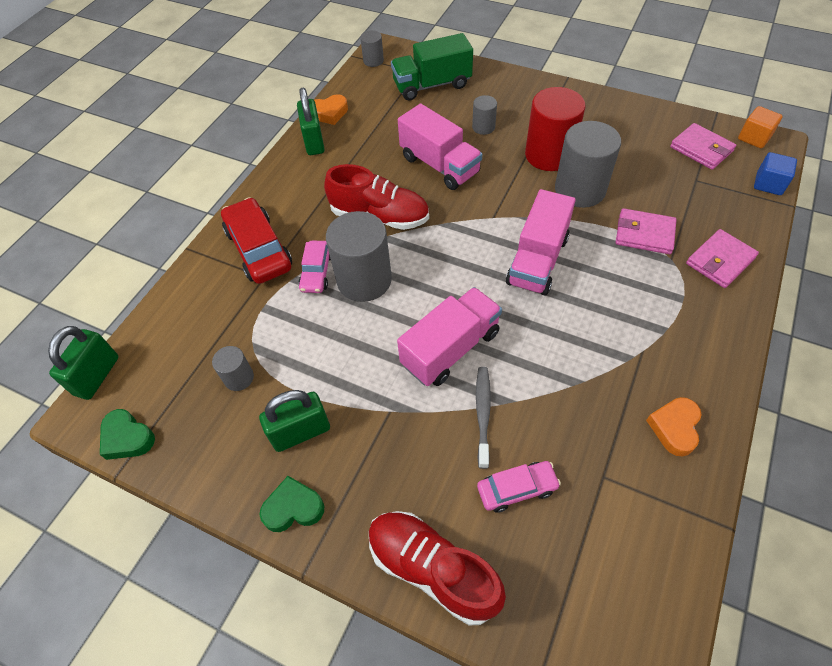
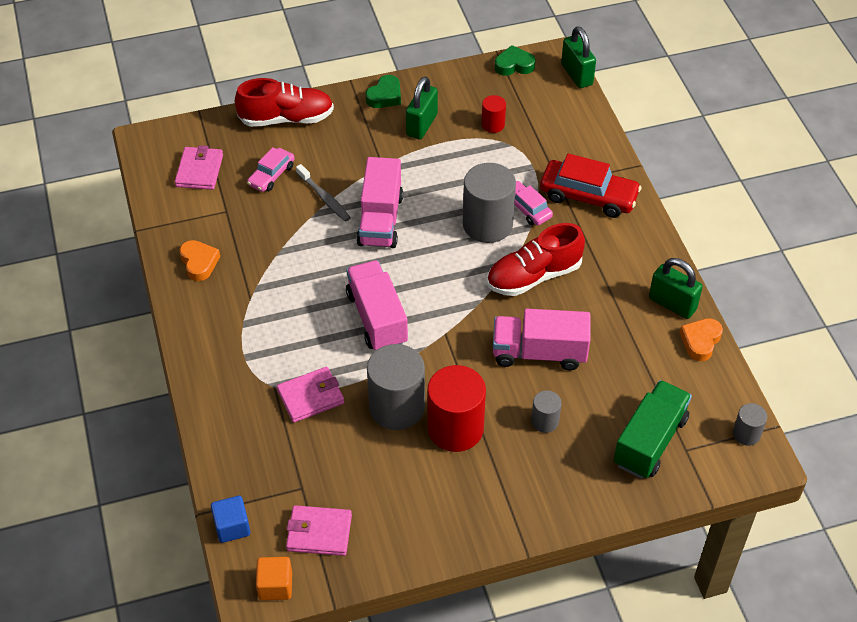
camera: 135 degrees right, 5 degrees down
(239, 378) = (493, 124): grey cylinder -> red cylinder
(720, 261) = (234, 410): pink wallet -> pink wallet (199, 171)

